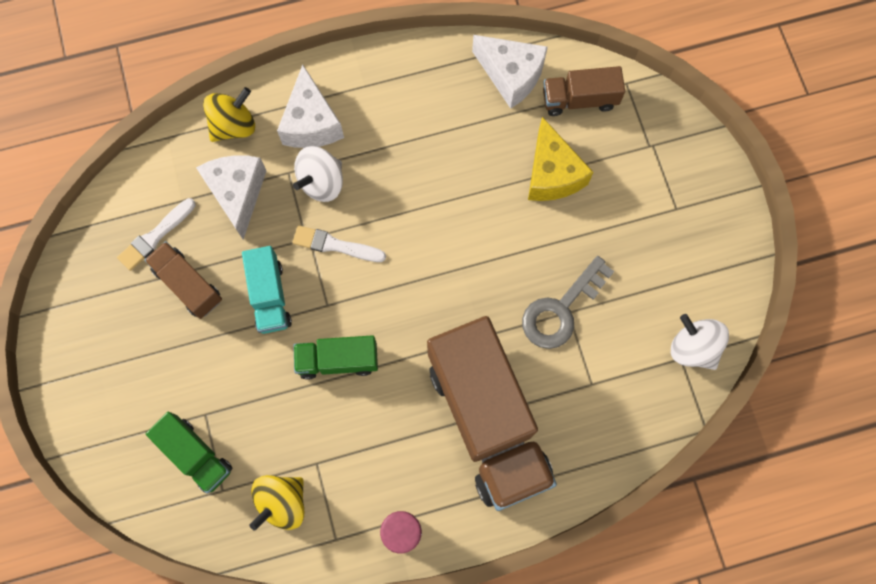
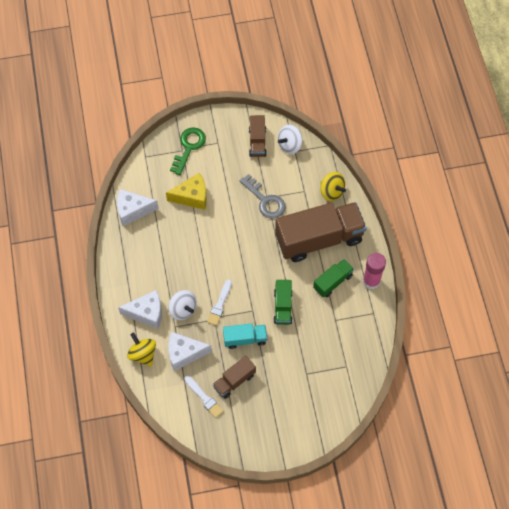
camera: 85 degrees left, 10 degrees down
(196, 455) = (327, 379): green truck -> green truck (333, 282)
(282, 502) = (354, 337): yellow spinning top -> yellow spinning top (331, 192)
(511, 75) = (133, 210): white cheese -> white cheese turned 135 degrees counterclockwise
(579, 99) = (152, 179): brown truck -> brown truck (257, 142)
(658, 157) = (189, 147): none -> green key

